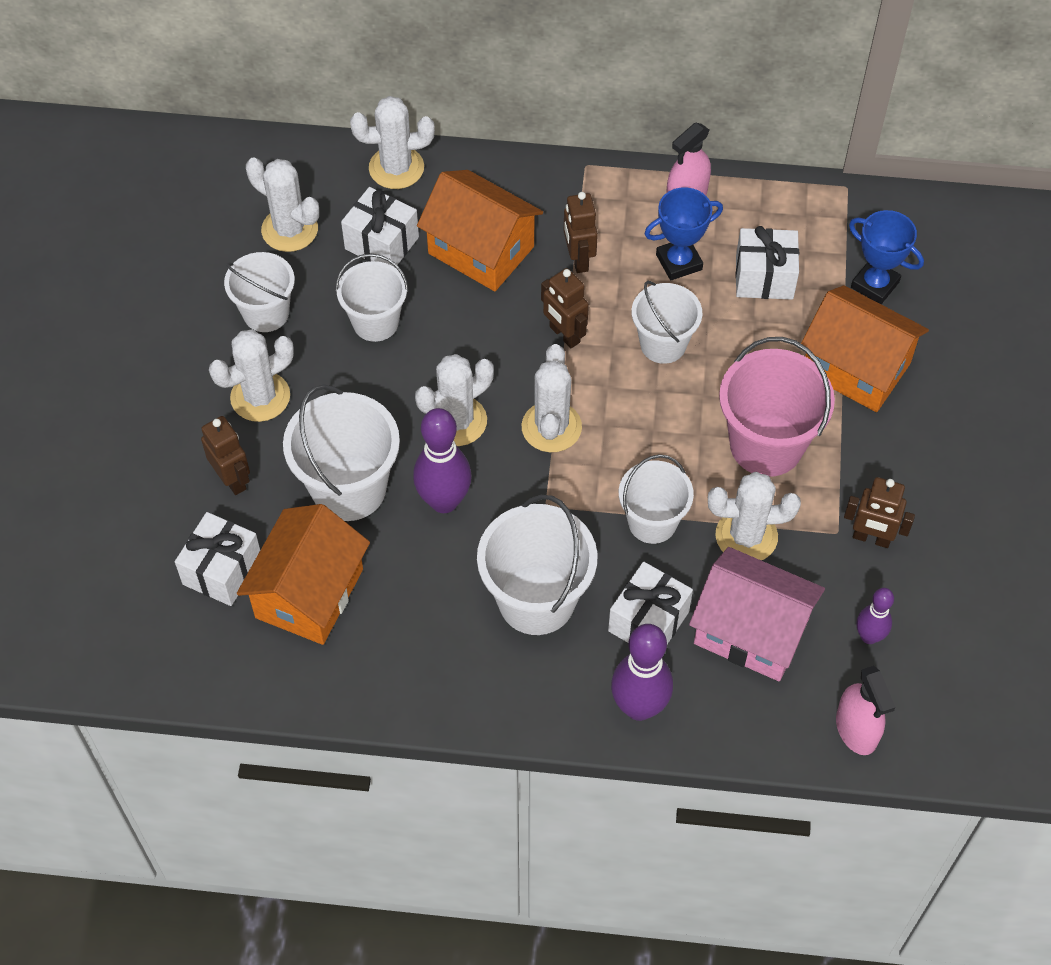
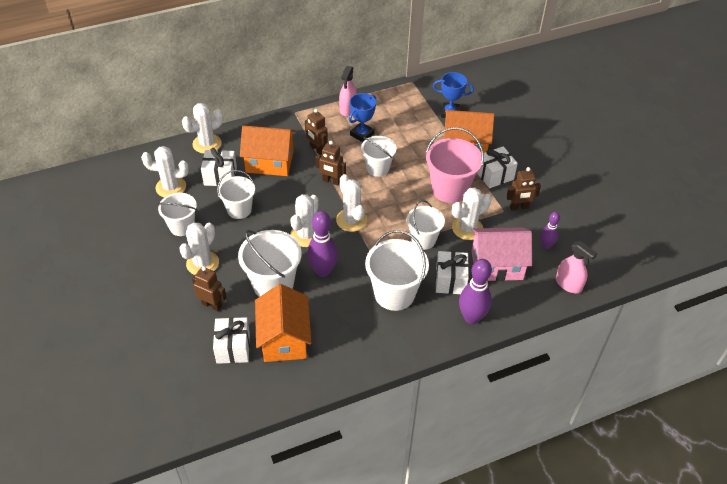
camera: 30 degrees left, 10 degrees down
(764, 277) = (402, 127): white gift -> white gift (494, 175)

